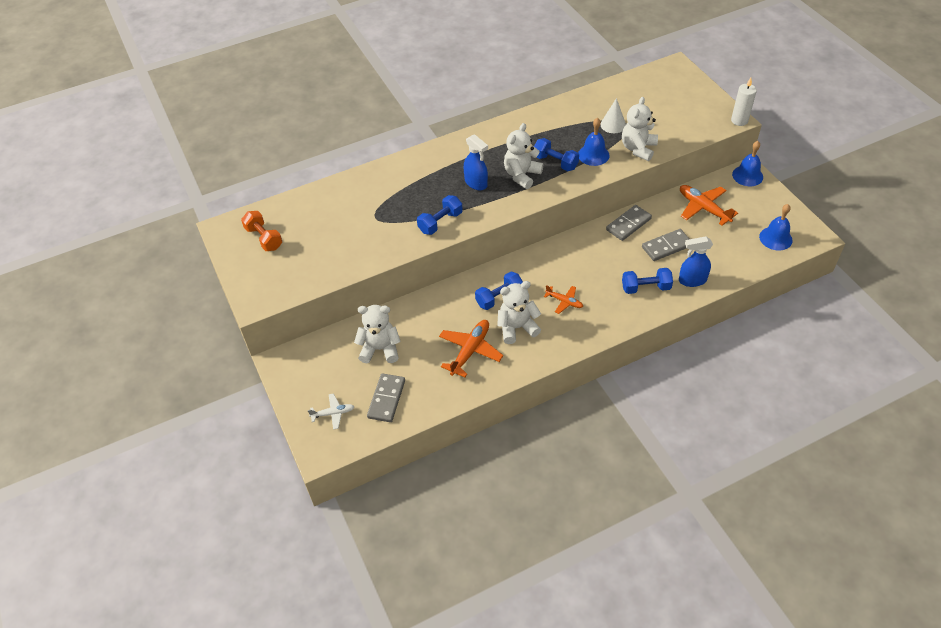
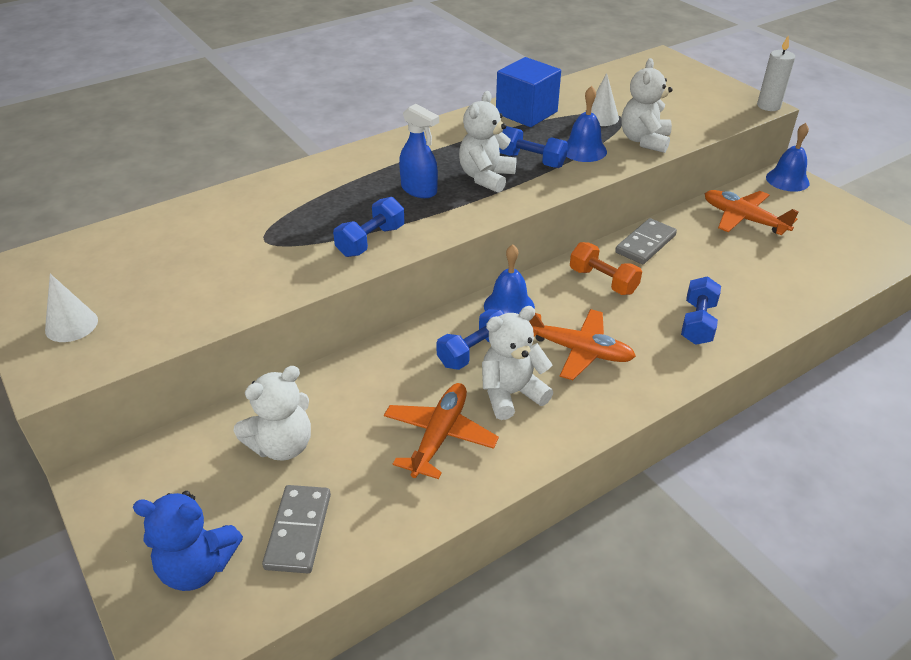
camera: 10 degrees left, 10 degrees down
(264, 238) = (76, 279): orange dumbbell -> orange dumbbell (603, 281)
(264, 270) = (71, 325): none -> white cone
(333, 413) = (197, 567): white plane -> blue teddy bear
(380, 349) = (282, 445): white teddy bear -> white teddy bear turned 150 degrees clockwise
(561, 117) = (526, 112): none -> blue cube
(564, 302) = (579, 350): orange plane -> orange plane, size x1.72
(645, 288) = (697, 323): blue dumbbell -> blue dumbbell turned 60 degrees counterclockwise
(666, 246) = (709, 268): grey domino -> none
(692, 280) = (763, 308): blue spray bottle -> none
(775, 238) = (858, 248): blue bell -> blue bell (509, 306)

